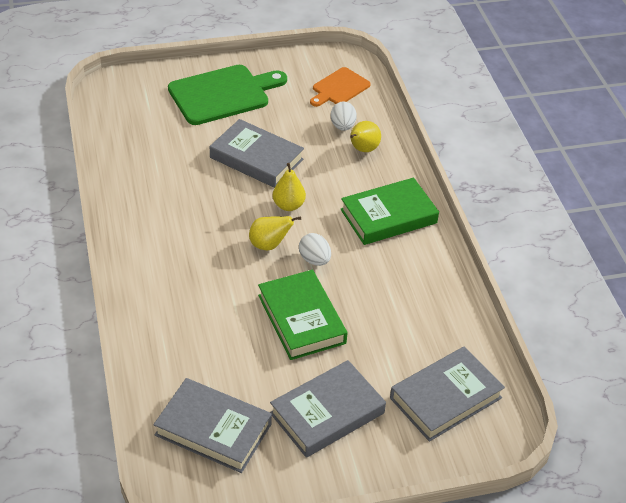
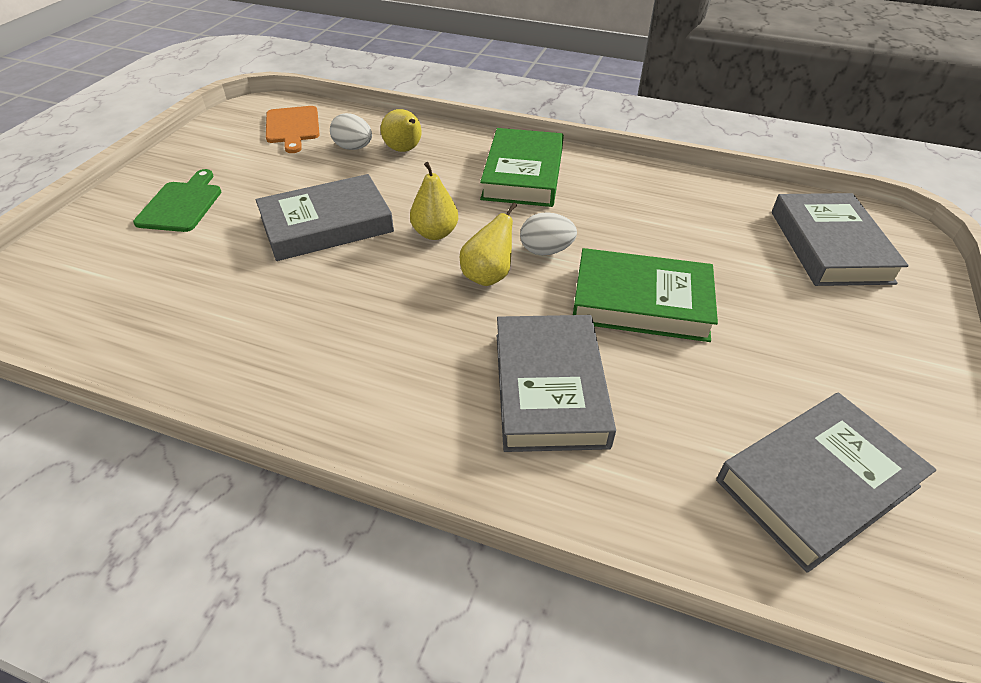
camera: 55 degrees left, 0 degrees up
(223, 94) = (181, 204): green cutting board -> green cutting board, size x0.58
(327, 413) = (822, 347): grey book -> grey book (549, 388)

